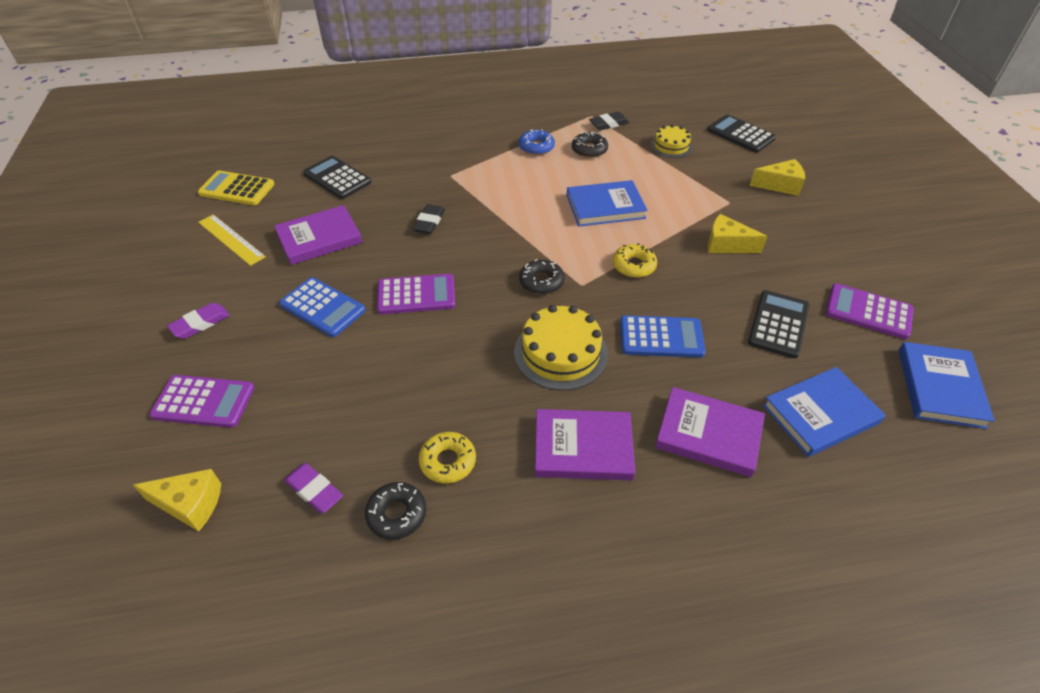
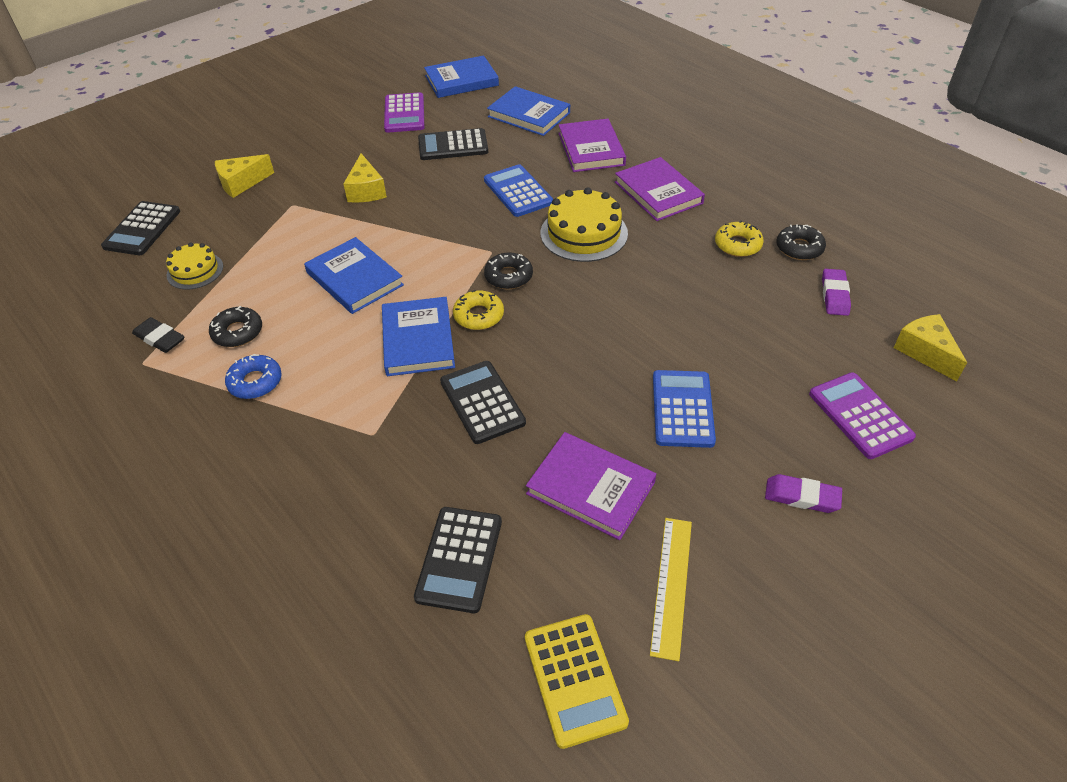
camera: 120 degrees left, 0 degrees up
(416, 295) = (601, 349): purple calculator -> none
(429, 222) = (482, 402): black eraser -> black calculator
(513, 215) = (418, 340): none -> blue book
(634, 265) = (439, 231): yellow donut -> yellow donut (478, 315)
(780, 185) = (241, 183): yellow cheese -> yellow cheese turned 90 degrees counterclockwise

